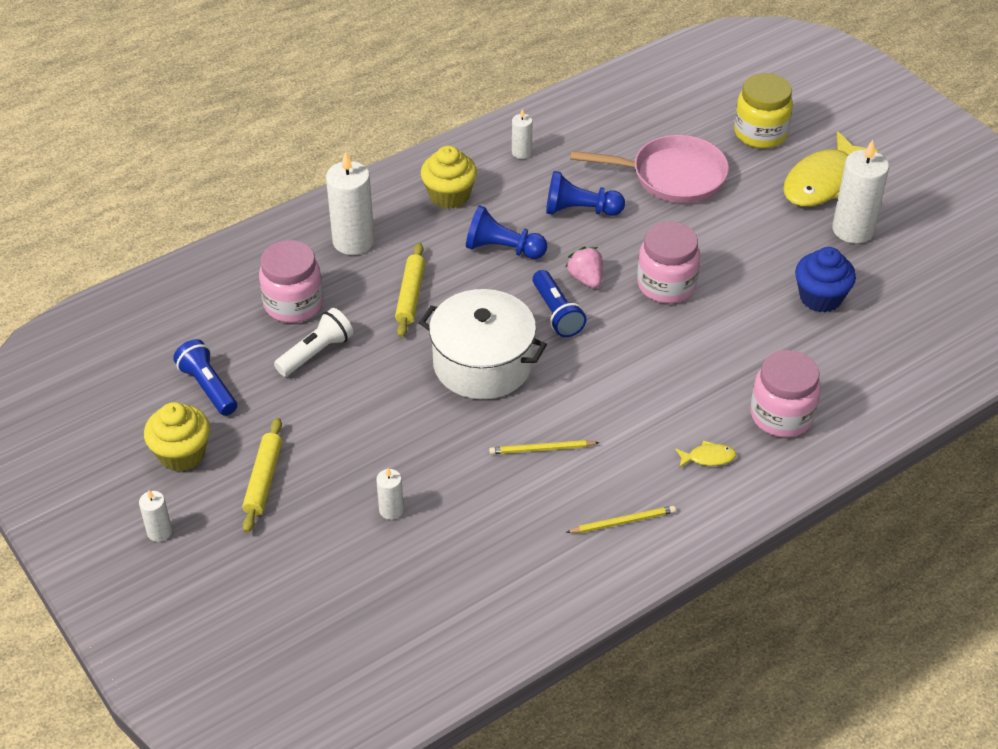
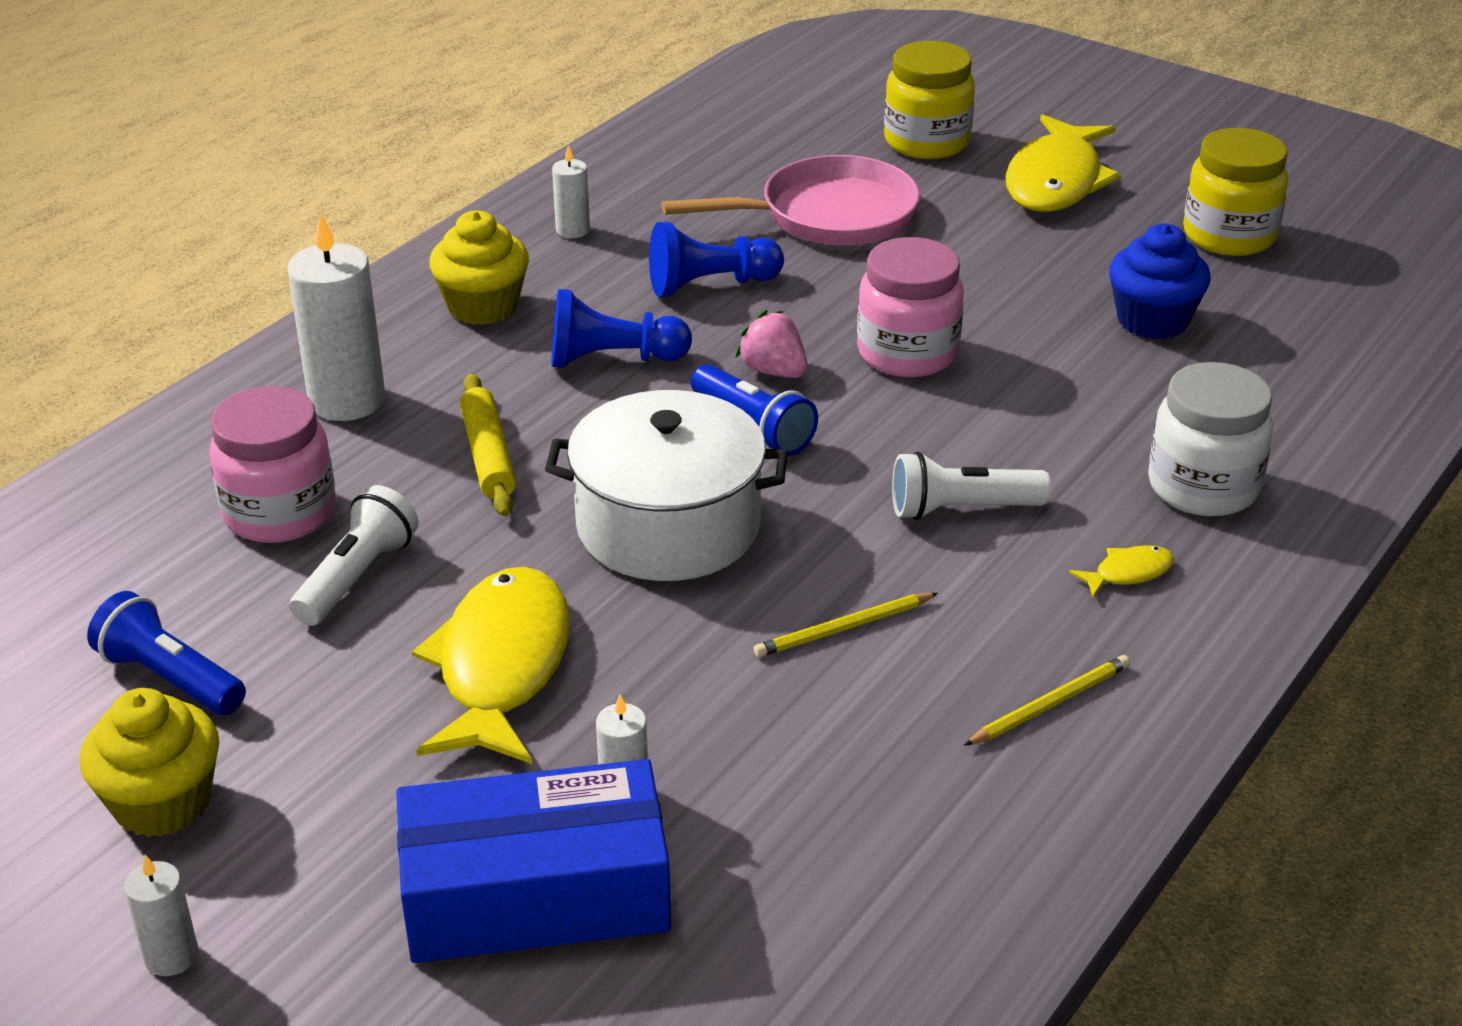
camera: 20 degrees left, 10 degrees down
(263, 480) = (350, 807): yellow rolling pin -> none
(328, 549) = (536, 893): none -> blue box
(364, 424) = (501, 667): none -> yellow fish
(641, 394) = (961, 509): none -> white flashlight
(781, 416) = (1203, 487): pink jar -> white jar
(853, 230) = (1139, 229): white candle -> none
(904, 248) = (1229, 236): none -> yellow jar

